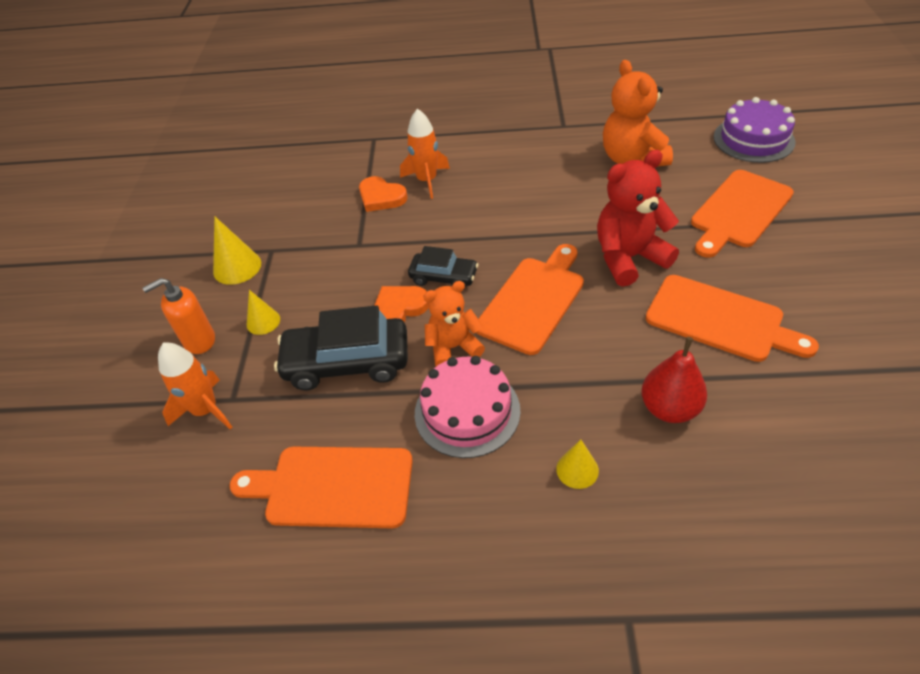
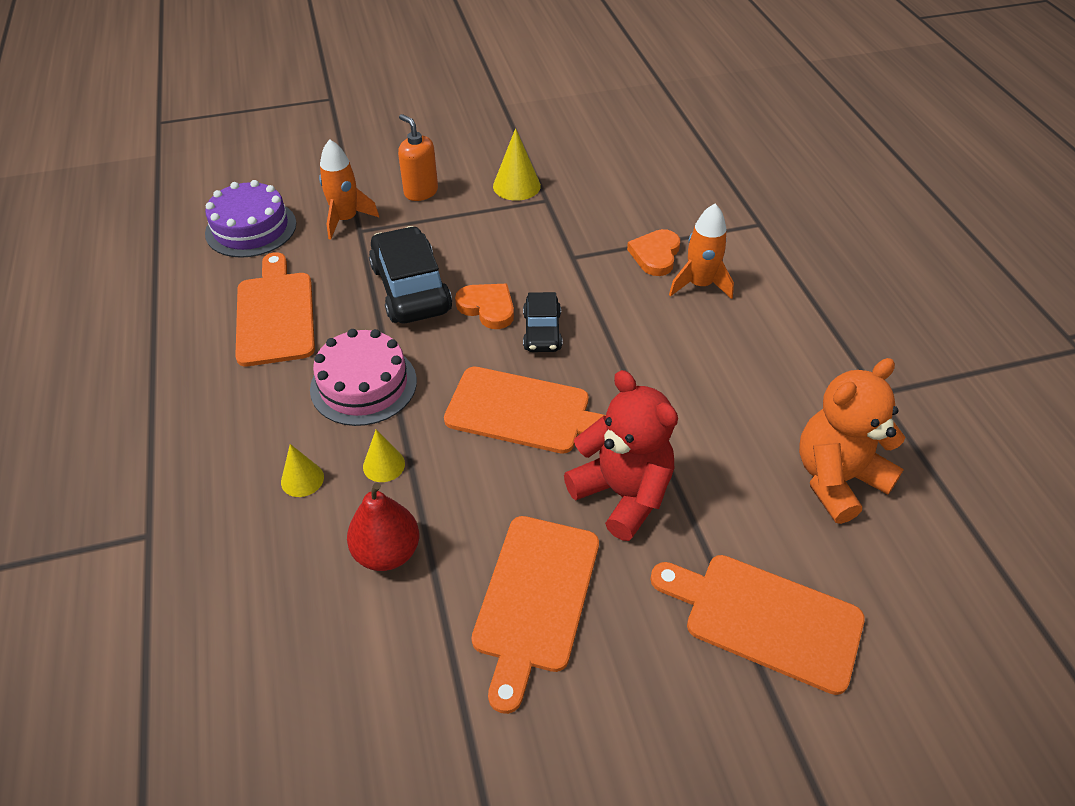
camera: 70 degrees right, 0 degrees up
(263, 321) = (451, 222): yellow cone -> yellow cone (384, 465)
(453, 347) = (443, 359): orange teddy bear -> none
(753, 139) = (968, 639): purple cake -> purple cake (251, 228)

